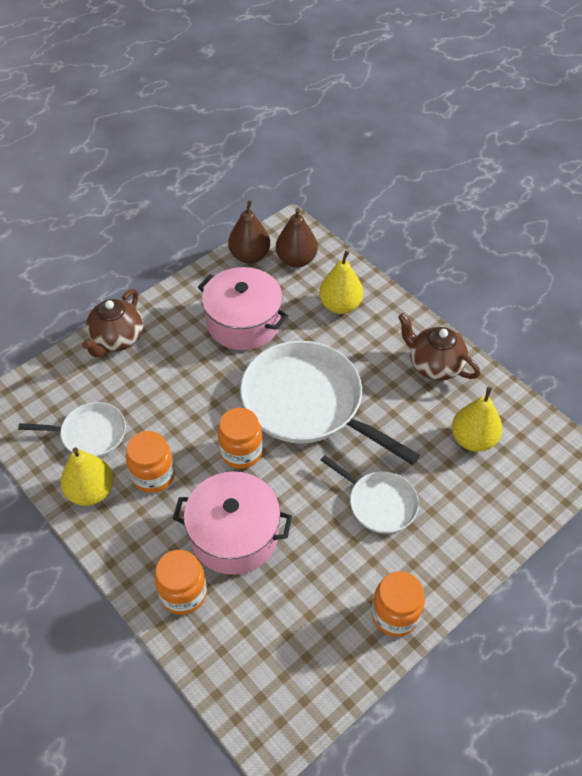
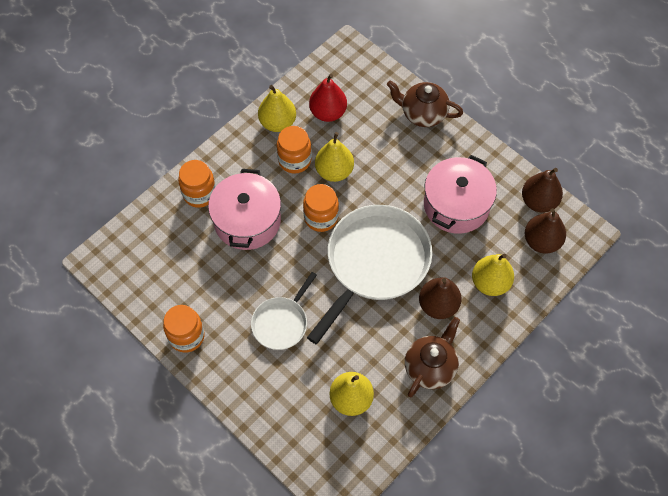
camera: 85 degrees right, 10 degrees up
(90, 434) = (328, 112): white pan -> red pear
(178, 433) = (334, 171): none -> yellow pear
(363, 351) = (438, 305): none -> brown pear

